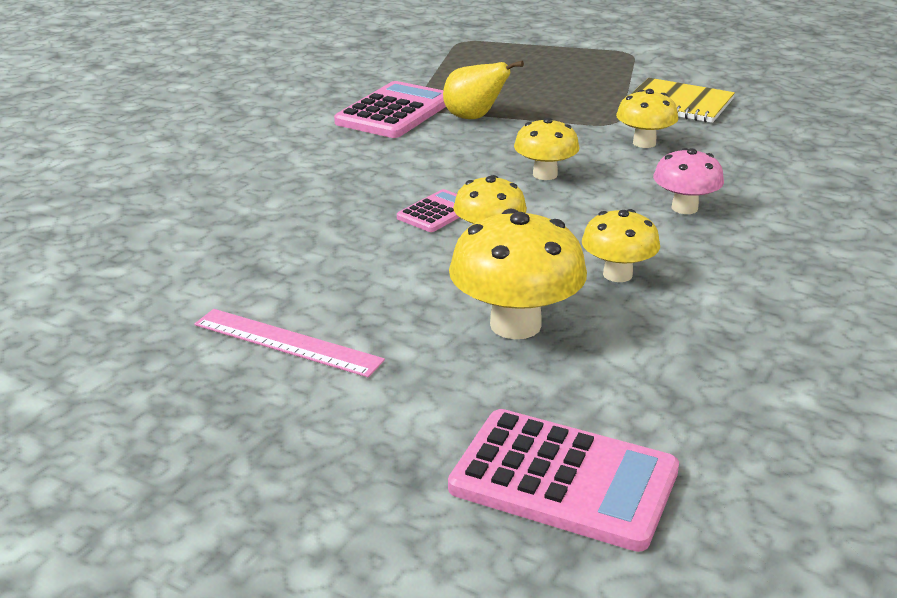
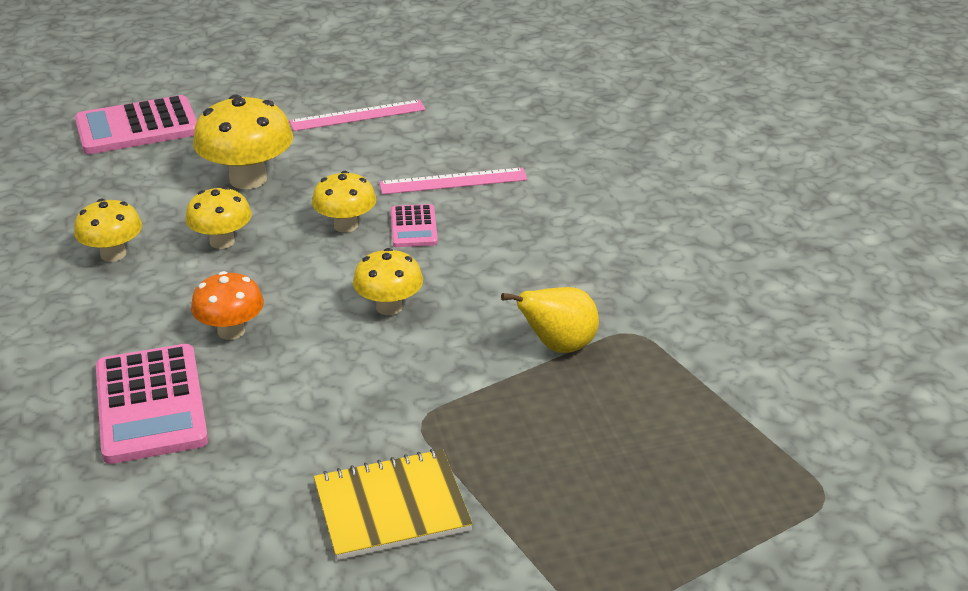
camera: 135 degrees right, 5 degrees up
(338, 230) = (453, 181): none -> pink ruler
(394, 112) = (637, 312): pink calculator -> pink calculator (151, 404)
(644, 143) = (353, 403): yellow mushroom -> yellow mushroom (113, 254)
(684, 208) = (231, 331): pink mushroom -> orange mushroom

